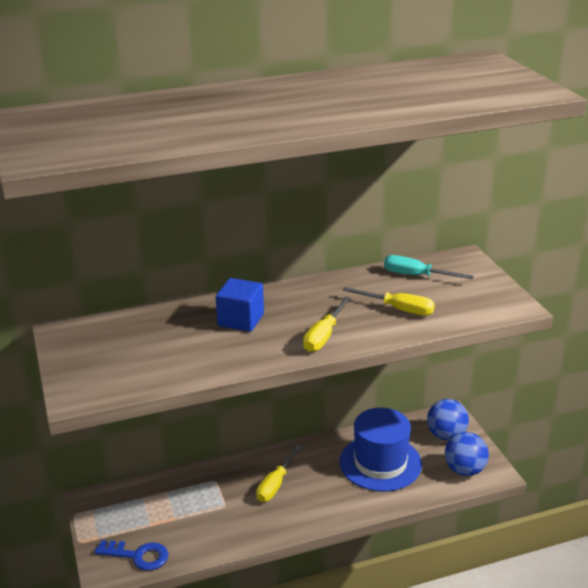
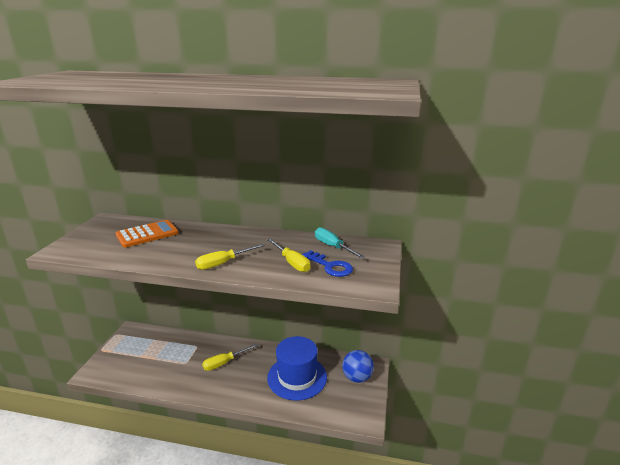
camera: 30 degrees right, 5 degrees down
(138, 556) = (115, 371): blue key -> blue key (330, 266)
(165, 333) = (147, 234): none -> orange calculator
(241, 320) = (193, 240): blue cube -> none
(464, 470) = (347, 407): blue ball -> none

